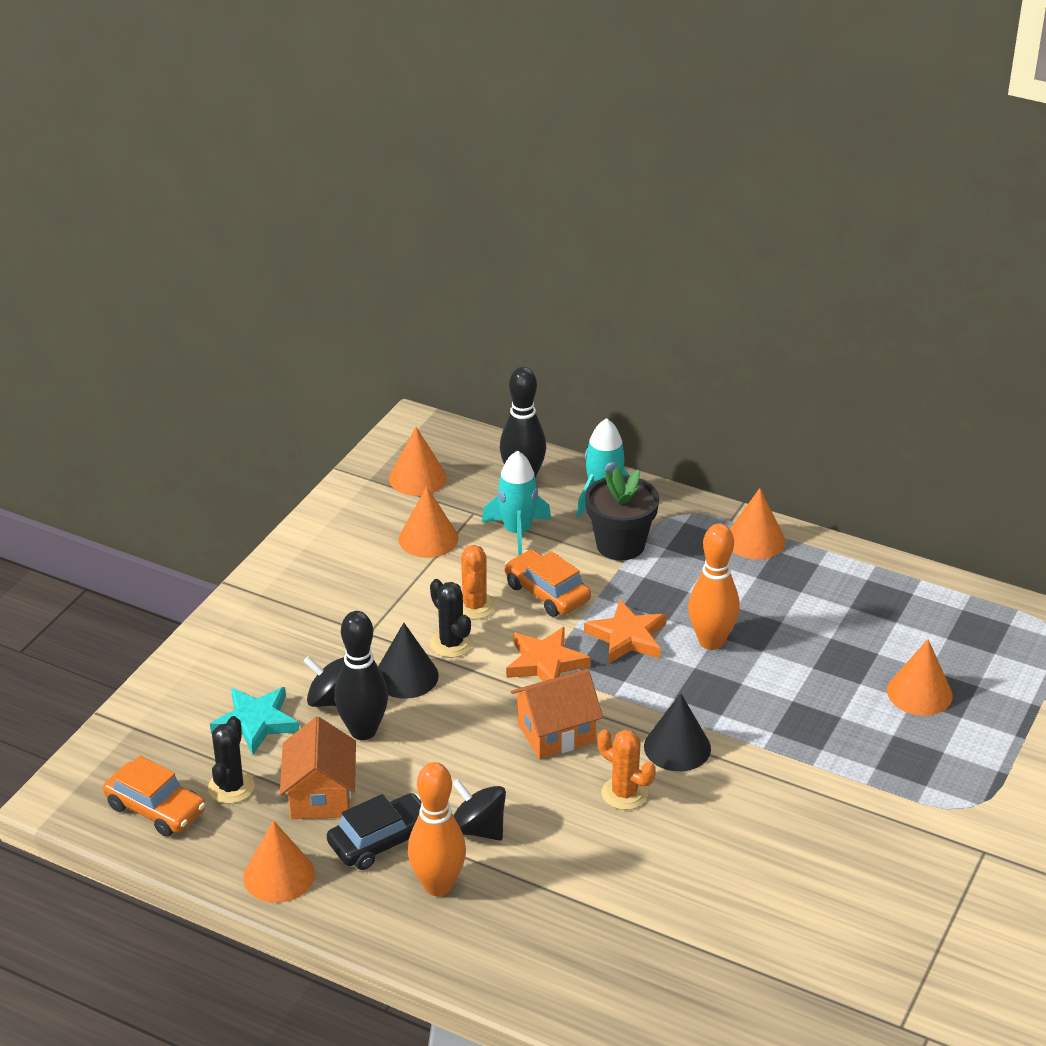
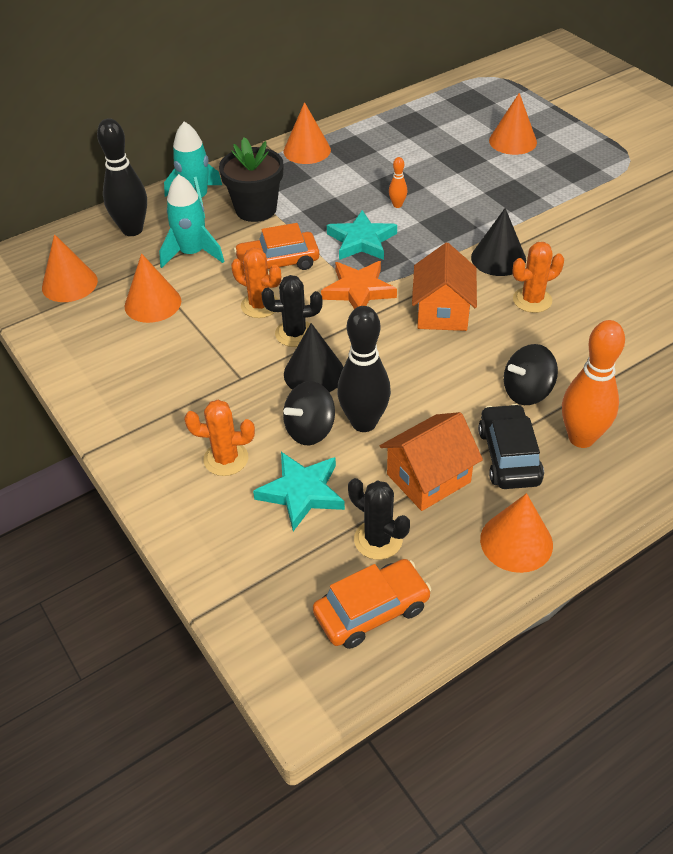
camera: 60 degrees left, 10 degrees up
(266, 663) = (226, 459): none -> orange cactus
(320, 795) = (428, 478): orange house -> orange house turned 60 degrees counterclockwise
(627, 637) = (361, 241): orange star -> turquoise star
(711, 641) = (397, 205): orange bowling pin -> orange bowling pin, size x0.45

